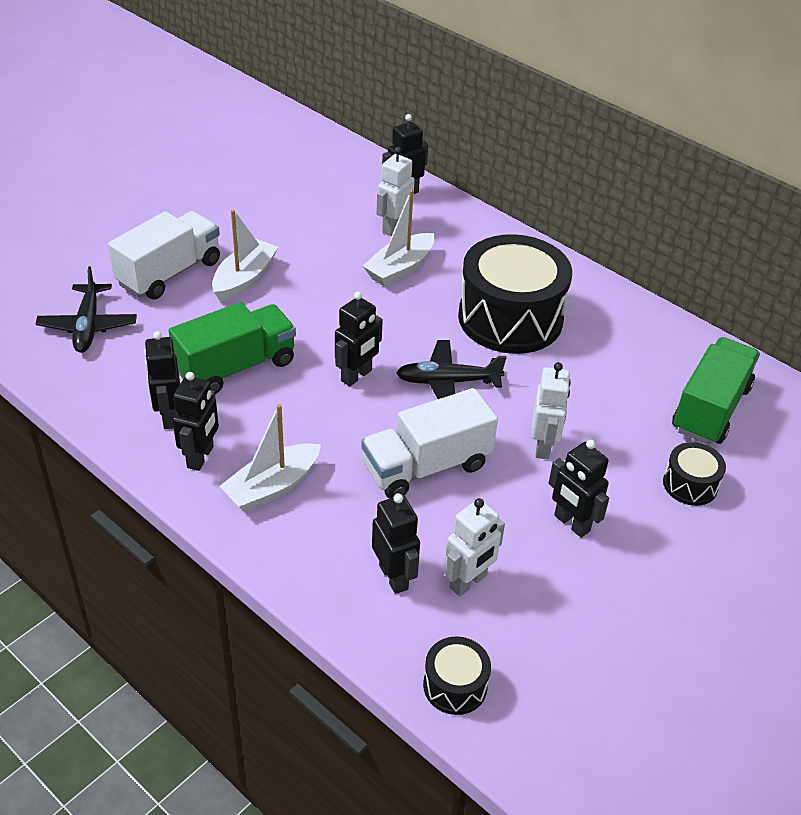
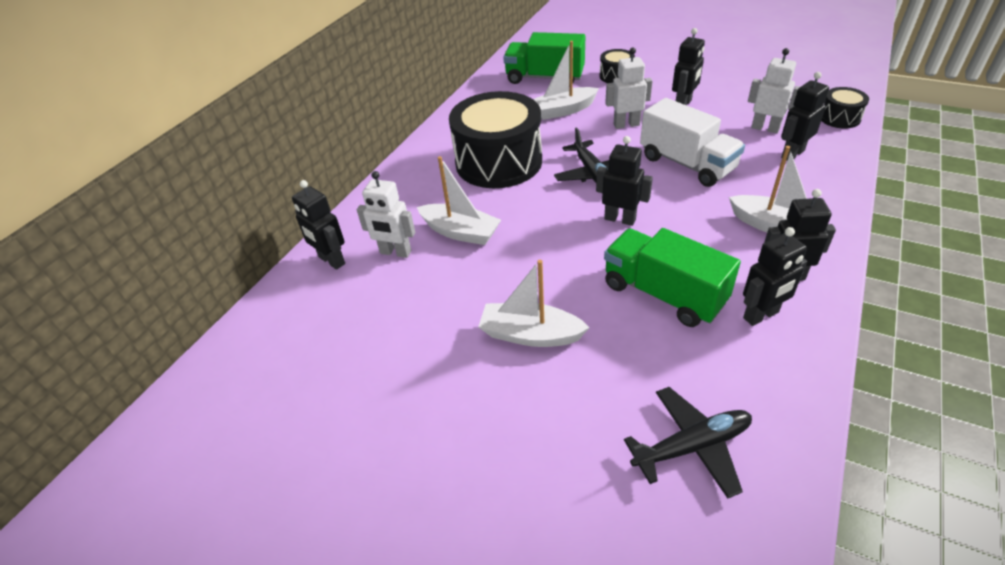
camera: 100 degrees left, 0 degrees up
(169, 273) = (553, 407): white truck -> none
(606, 400) = (563, 110): none -> white boat

